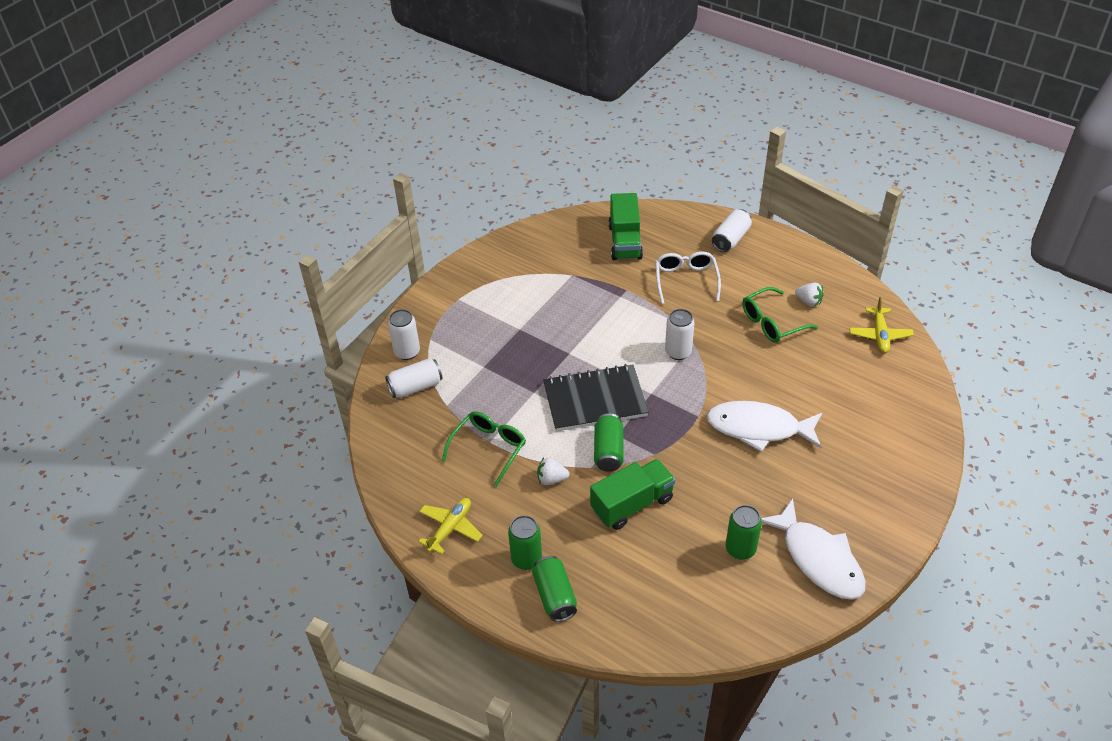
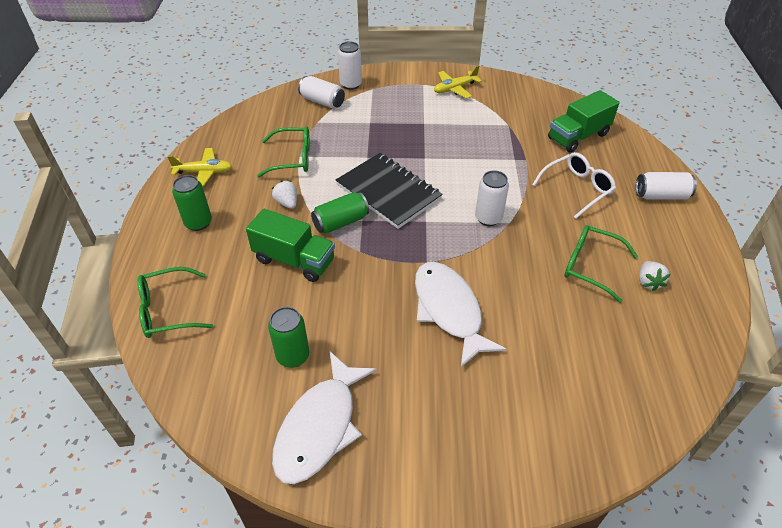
camera: 55 degrees right, 0 degrees up
(555, 596) = (170, 254): green can -> none
(629, 621) = (167, 310): none -> green glasses
(879, 335) = (668, 360): yellow plane -> yellow plane (455, 88)

